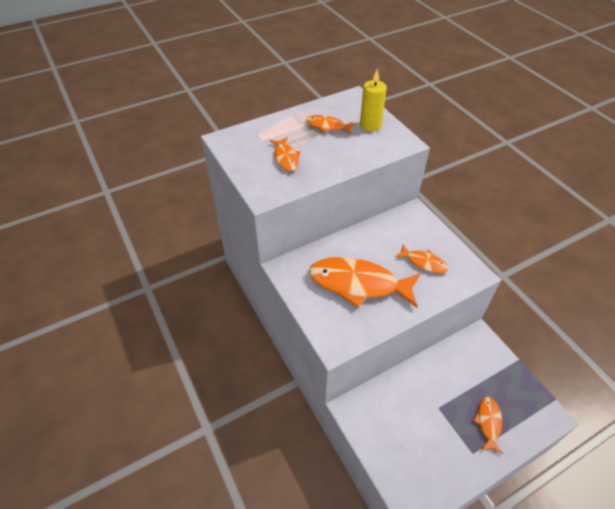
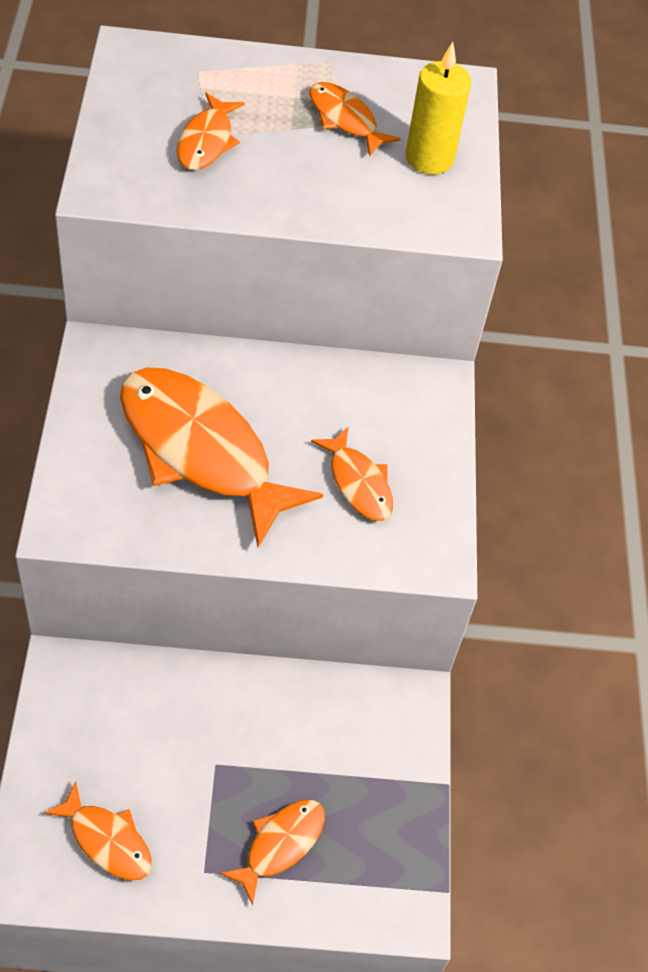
camera: 25 degrees right, 5 degrees up
(428, 467) = (107, 840): none -> orange fish

